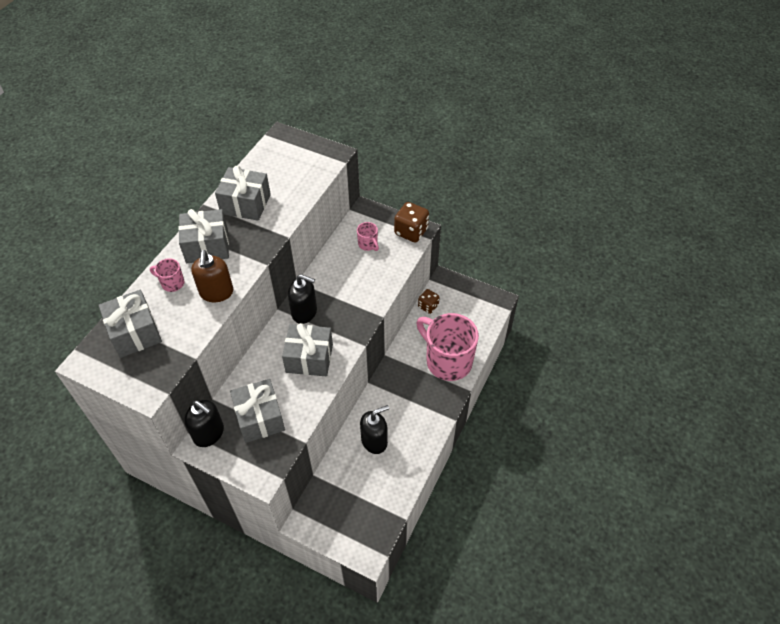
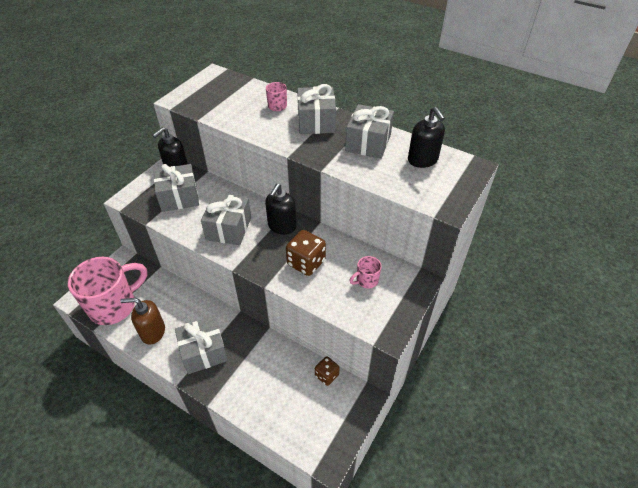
camera: 95 degrees right, 5 degrees down
(135, 333) = (232, 91): grey gift -> grey gift (204, 352)
(216, 293) = (261, 128): brown soap dispenser -> brown soap dispenser (153, 332)
(374, 441) = (176, 311): black soap dispenser -> black soap dispenser (422, 160)
(411, 232) = (385, 324): brown dice -> brown dice (306, 263)
(447, 361) = (249, 386): pink mug -> pink mug (114, 305)

